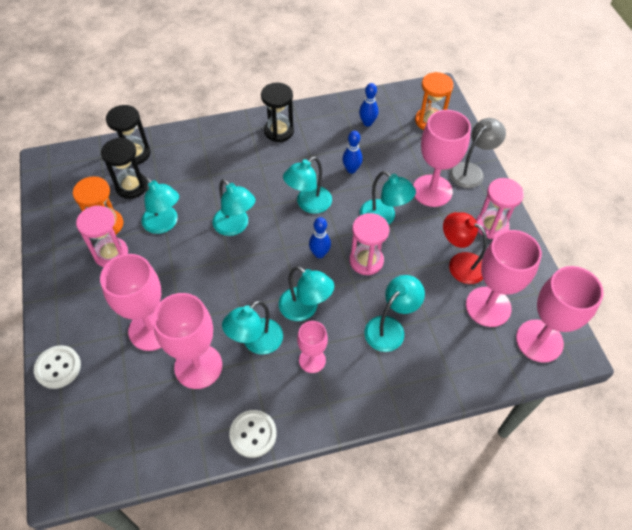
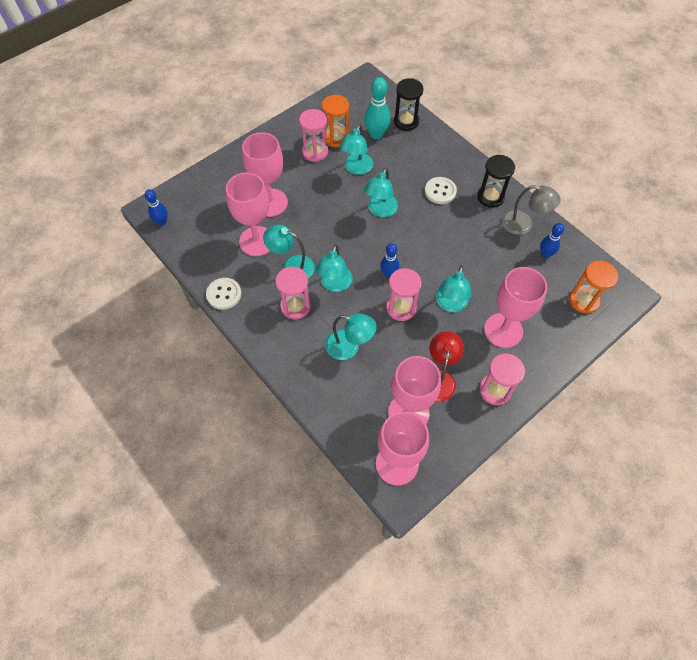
camera: 65 degrees right, 5 degrees up
(58, 367) = (219, 169): white button -> white button (440, 191)
(131, 186) = (376, 134): black hourglass -> turquoise bowling pin
(308, 204) = (430, 247): turquoise lamp -> none
(312, 360) = (295, 306): pink goblet -> pink hourglass
(351, 169) = (485, 262): blue bowling pin -> blue bowling pin (162, 222)
(471, 171) = (547, 354): grey lamp -> grey lamp (523, 224)

